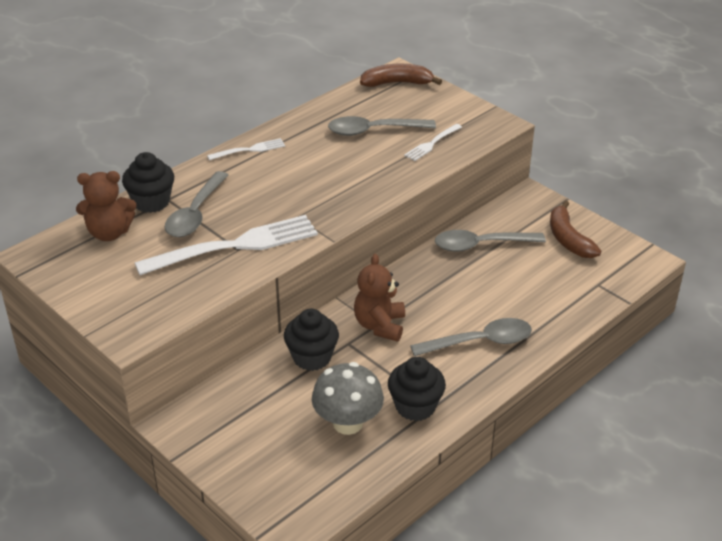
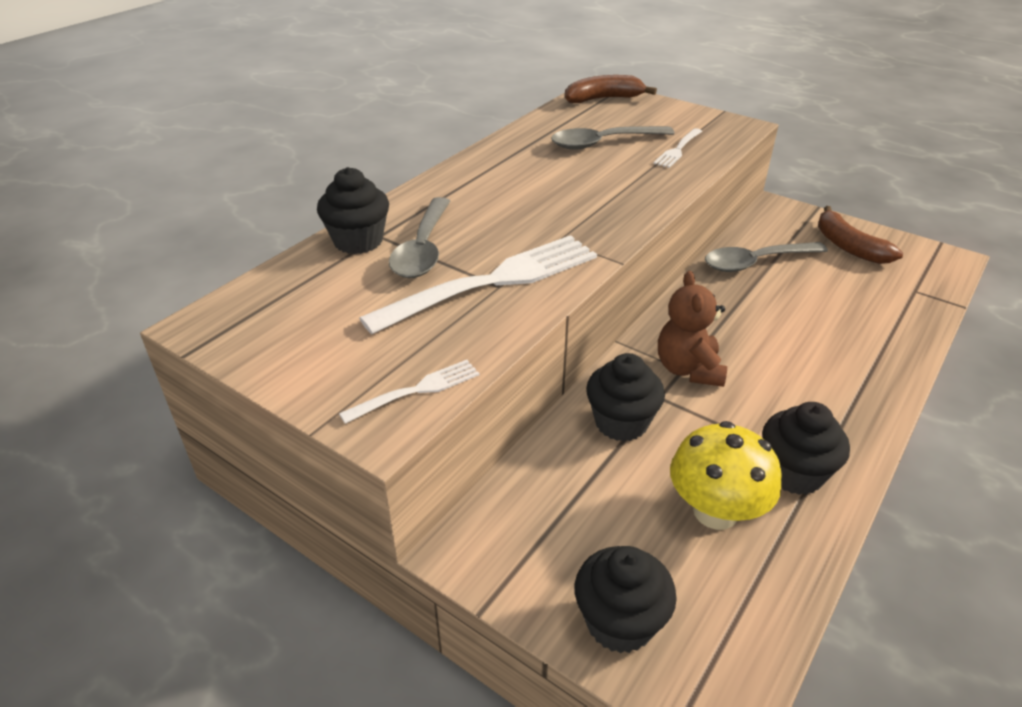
camera: 10 degrees left, 0 degrees up
(109, 233) = (310, 284): brown teddy bear -> none
(249, 150) = (463, 174): white fork -> white fork (415, 391)
(255, 476) = (619, 622): none -> black cupcake
(347, 423) = (715, 511): grey mushroom -> yellow mushroom
(480, 342) = (824, 374): grey spoon -> none

